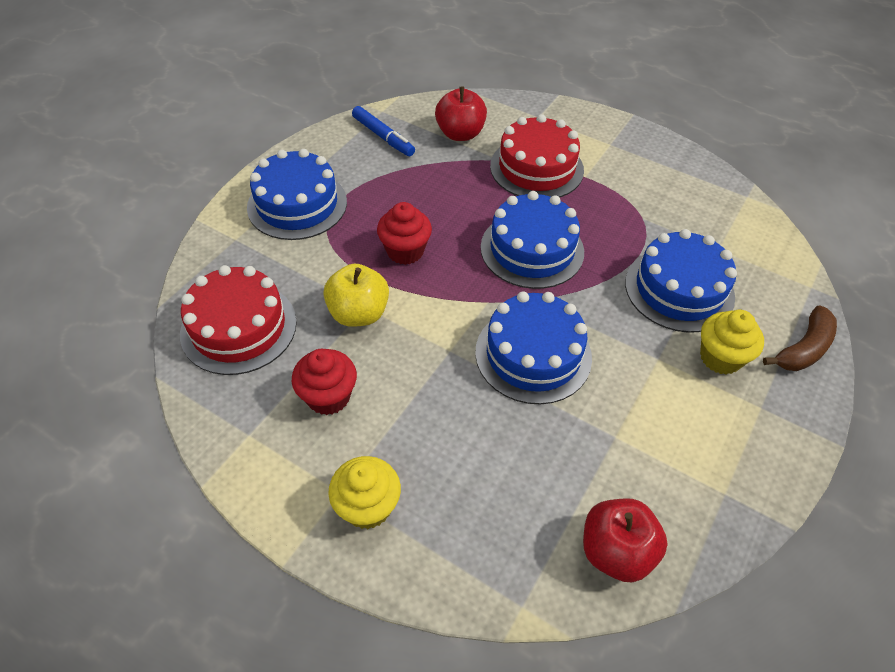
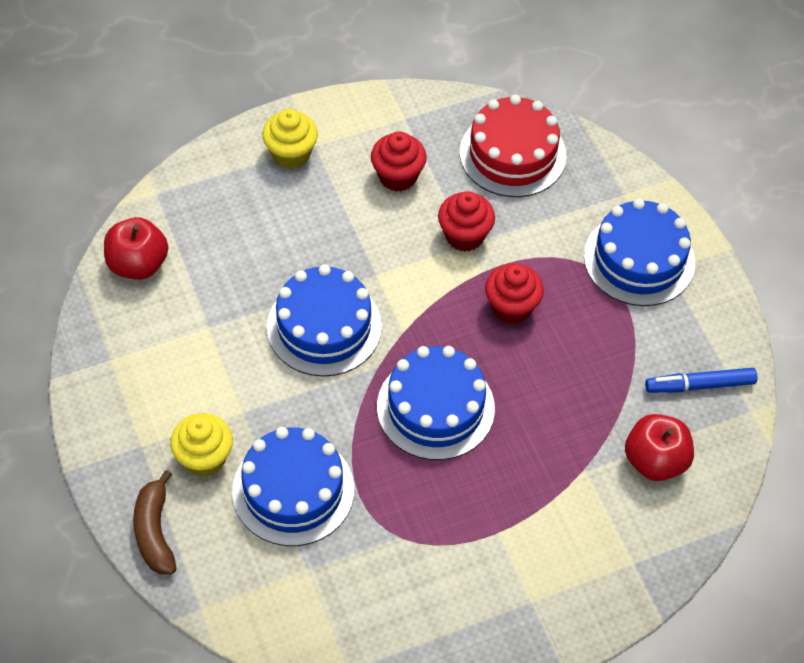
camera: 125 degrees right, 5 degrees up
(359, 313) = (464, 236): yellow apple -> red cupcake
(536, 168) = (545, 495): red cake -> none

